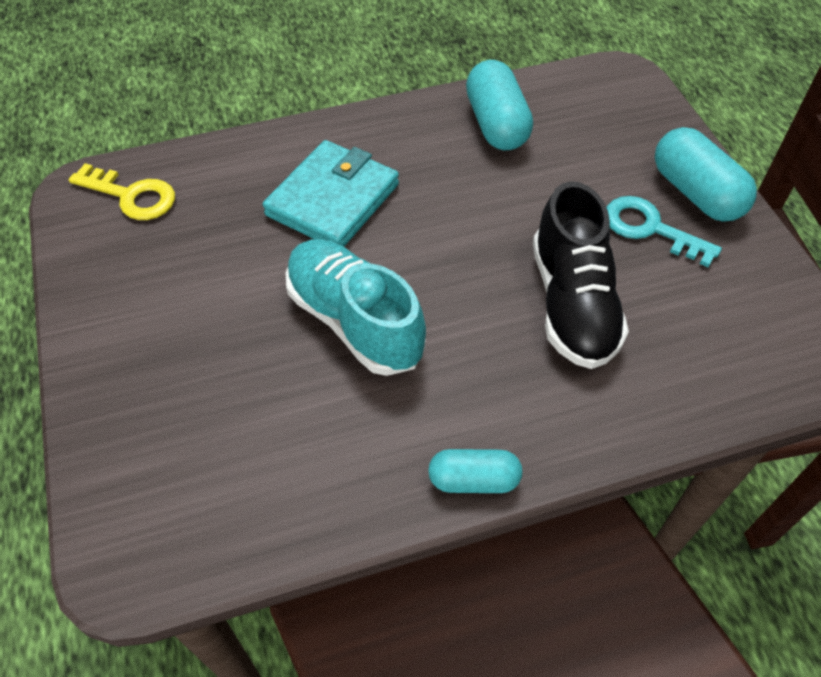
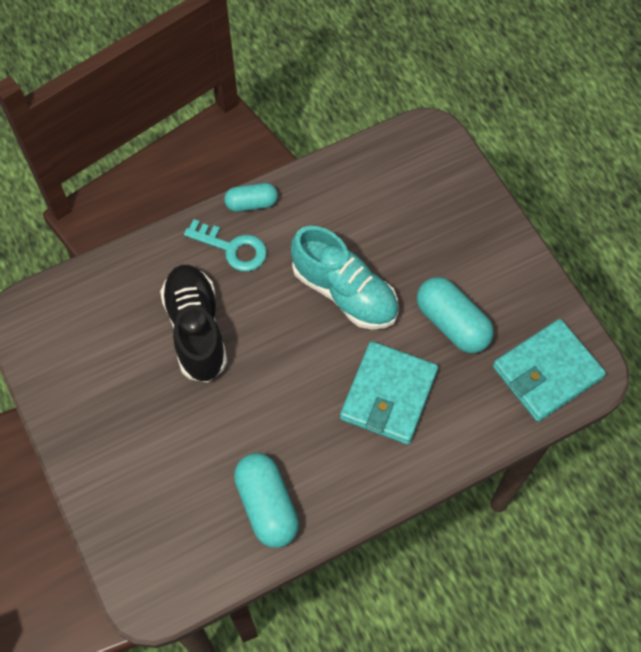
camera: 170 degrees right, 10 degrees up
(132, 196) = (547, 372): yellow key -> turquoise wallet
(650, 228) = (136, 407): turquoise key -> turquoise key (233, 248)
(696, 193) = (95, 451): turquoise capsule -> turquoise capsule (452, 323)

